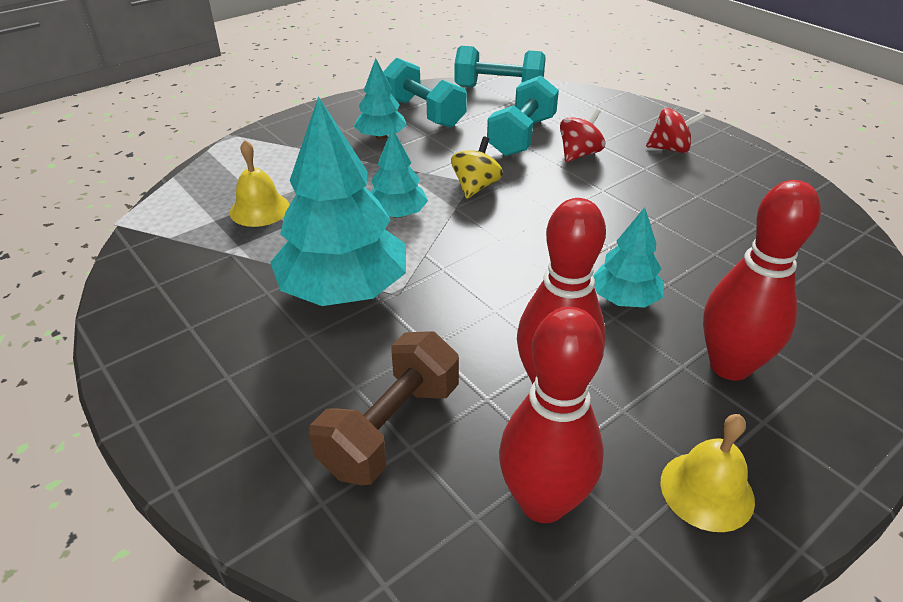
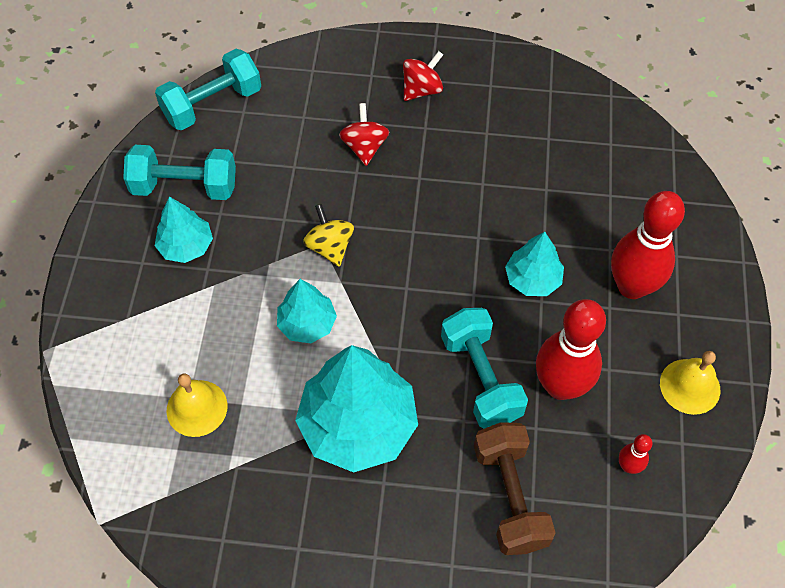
camera: 45 degrees left, 20 degrees up
(522, 136) = (300, 157): turquoise dumbbell -> turquoise dumbbell (481, 378)
(543, 502) = (628, 466): red bowling pin -> red bowling pin, size x0.44

